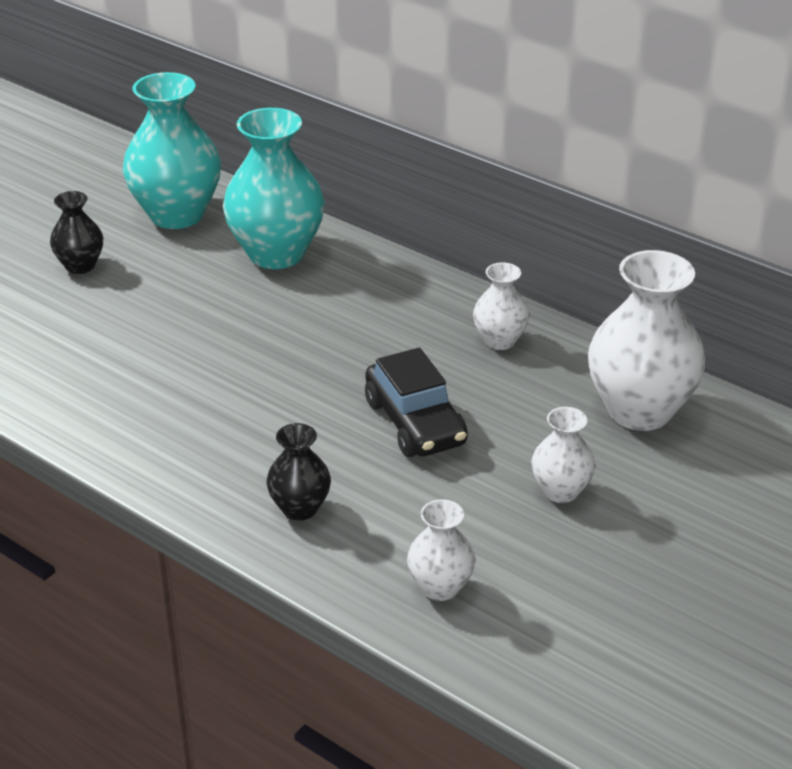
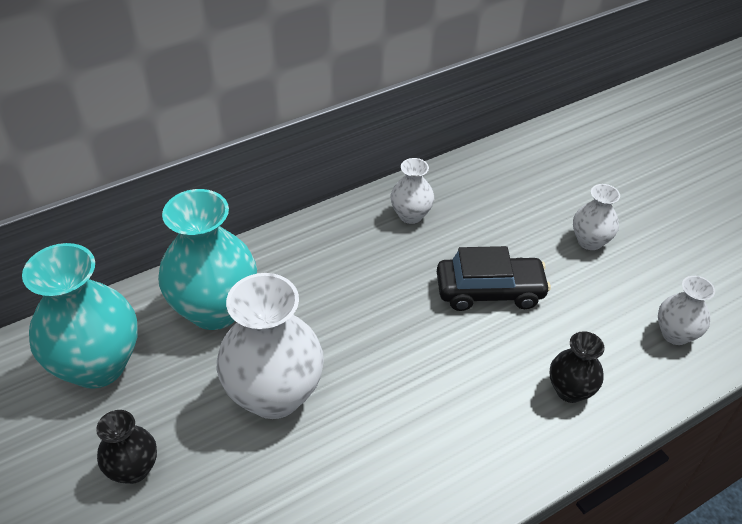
camera: 70 degrees left, 10 degrees up
(639, 410) = (518, 177): white vase -> white vase (274, 394)

